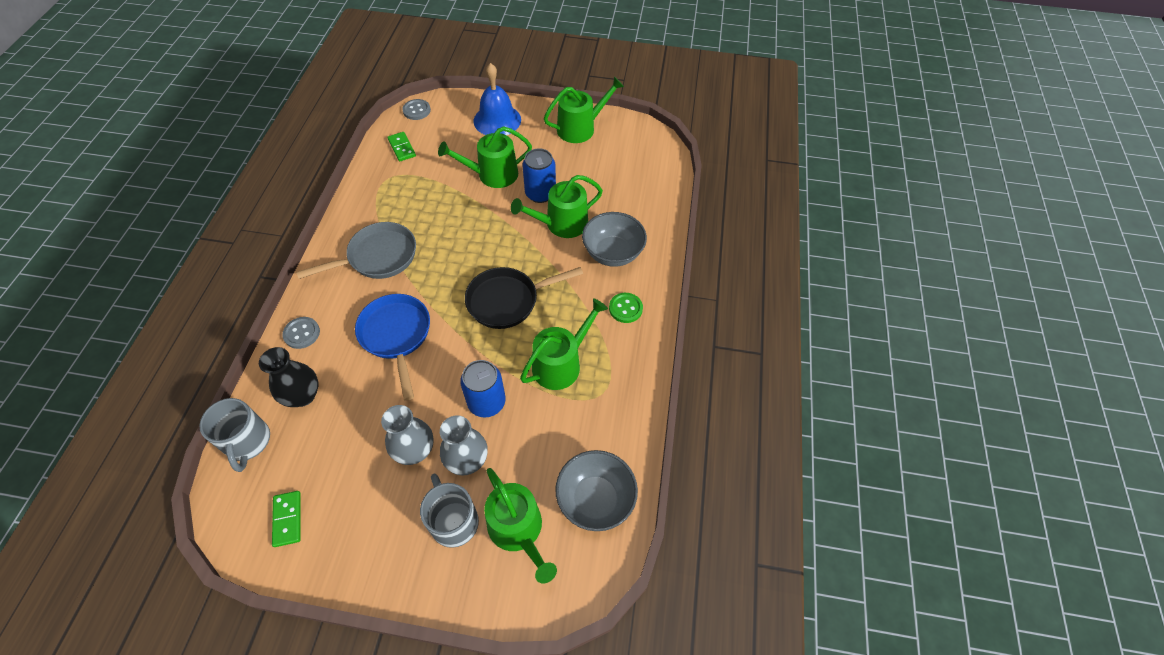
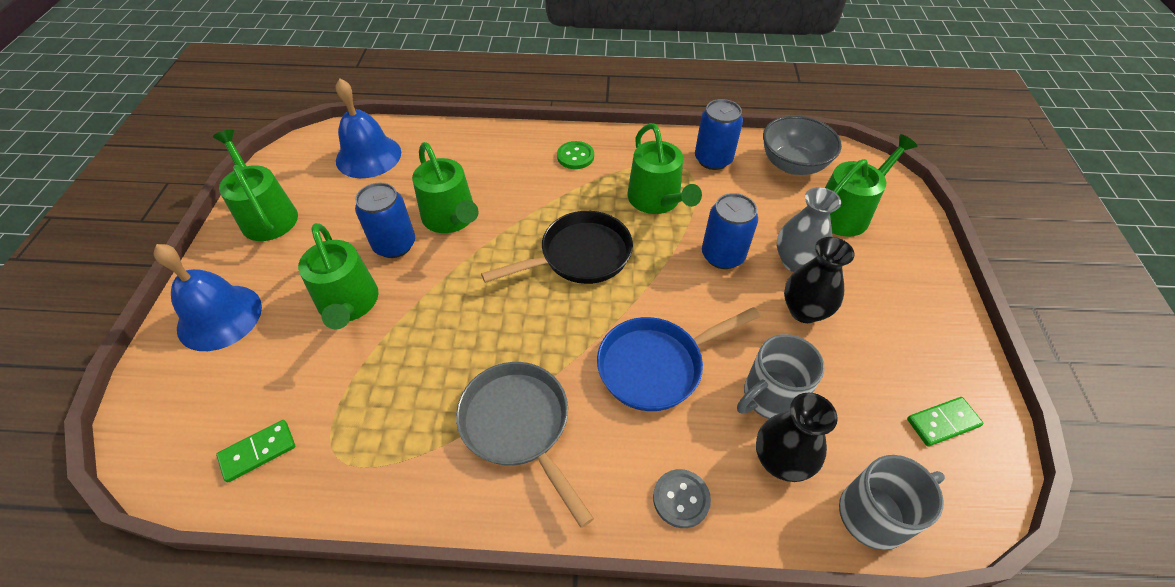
camera: 95 degrees left, 5 degrees down
(415, 450) = (804, 311): grey vase -> black vase
(416, 110) = (152, 450): grey button -> none
(453, 521) = (862, 262): grey mug -> grey mug (770, 396)
(507, 301) = (580, 256): black pan -> black pan turned 90 degrees counterclockwise
(561, 364) = (657, 200): green watering can -> green watering can turned 150 degrees counterclockwise
(610, 423) = (713, 159): none -> blue can
(612, 253) = (498, 170): grey bowl -> none
(638, 174) = (368, 156): none -> blue bell

